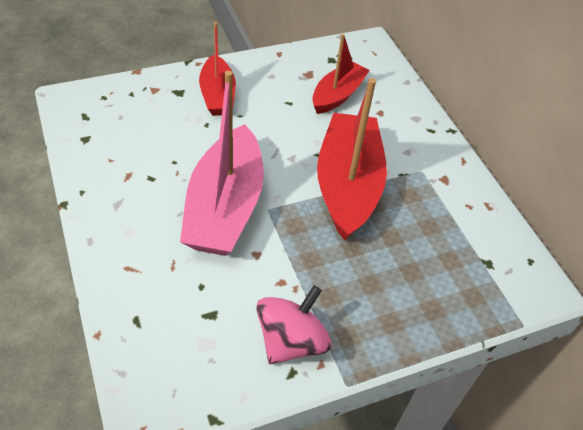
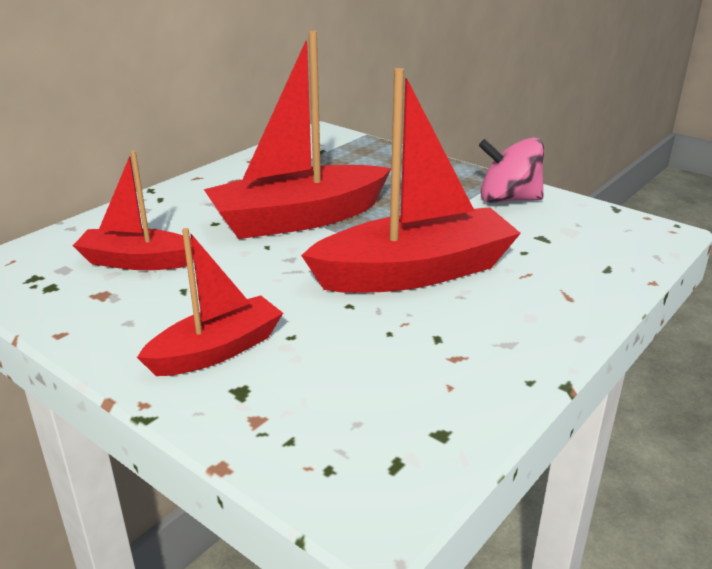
camera: 115 degrees left, 20 degrees down
(225, 207) = (415, 272): pink boat -> red boat

